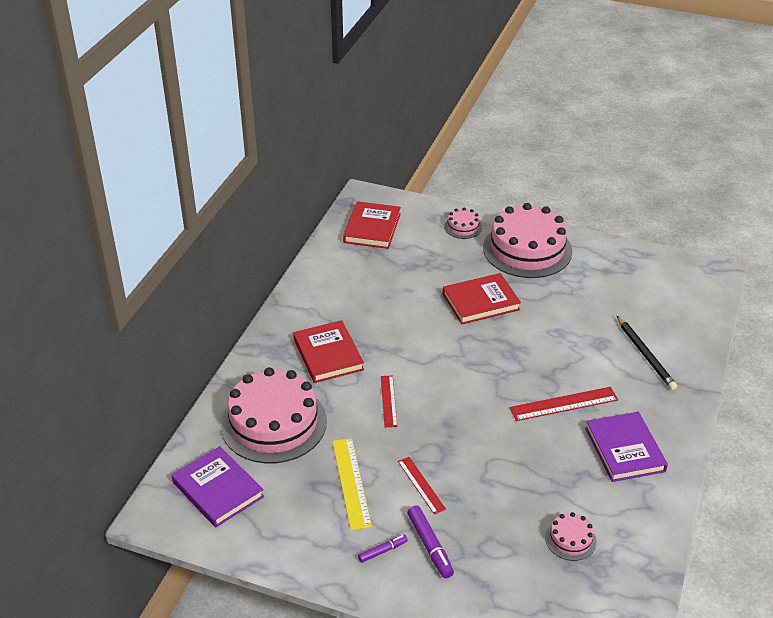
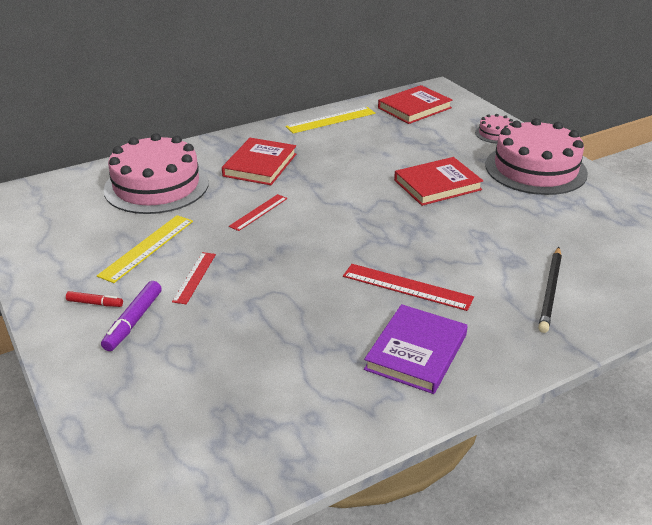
camera: 40 degrees right, 5 degrees down
(218, 489) = (58, 204): purple book -> none
(322, 275) = (331, 120): none -> yellow ruler
(382, 551) = (95, 303): purple marker -> red marker
(480, 302) = (437, 185): red book -> red book turned 45 degrees counterclockwise
(570, 539) = (254, 390): pink cake -> none

